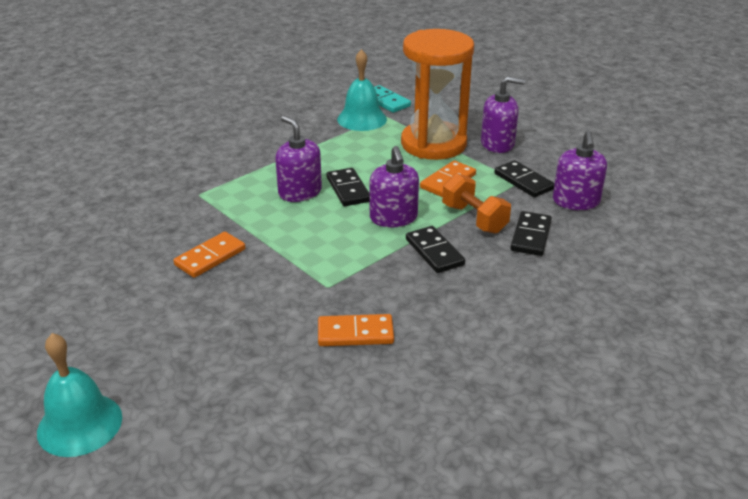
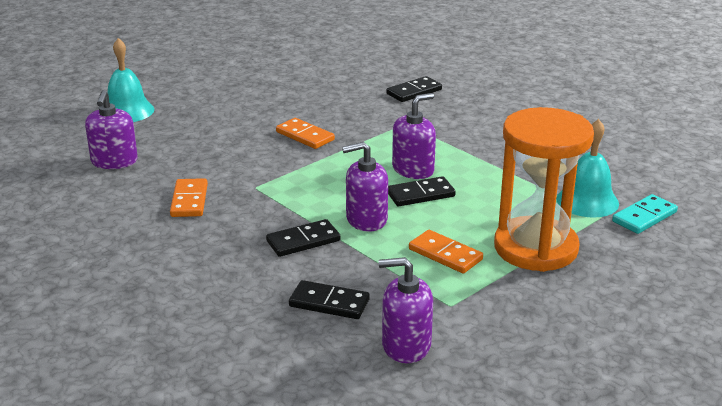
camera: 90 degrees right, 5 degrees down
(474, 218) = (365, 268): orange dumbbell -> none
(497, 144) = (549, 296): purple soap dispenser -> purple soap dispenser (114, 161)
(523, 181) = (452, 309): black domino -> black domino (414, 92)

